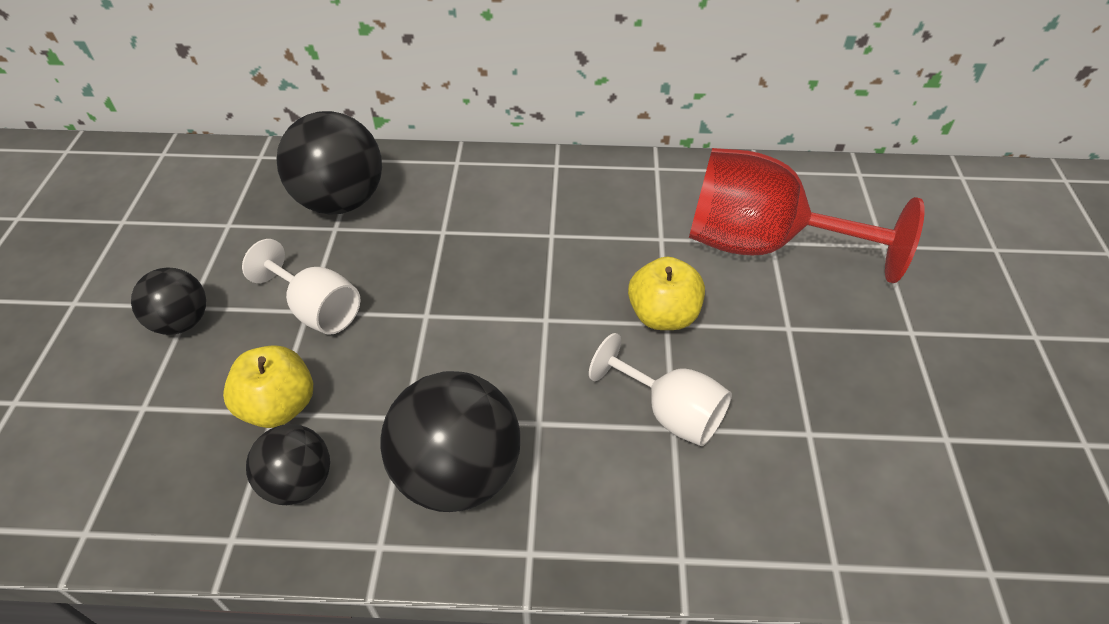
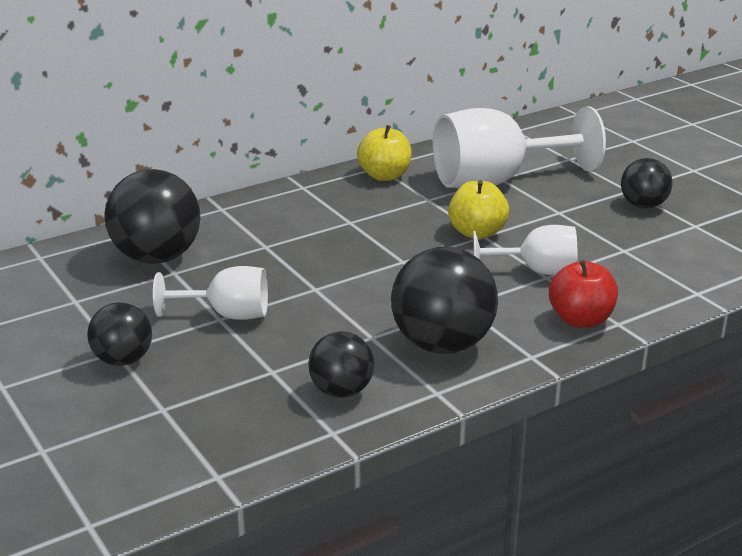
camera: 35 degrees left, 20 degrees down
(279, 406) = (272, 367): yellow apple -> yellow apple (384, 176)
(642, 526) = (581, 320): none -> red apple
(762, 244) = (496, 181): red goblet -> white goblet
(906, 368) = (643, 206): none -> black ball

